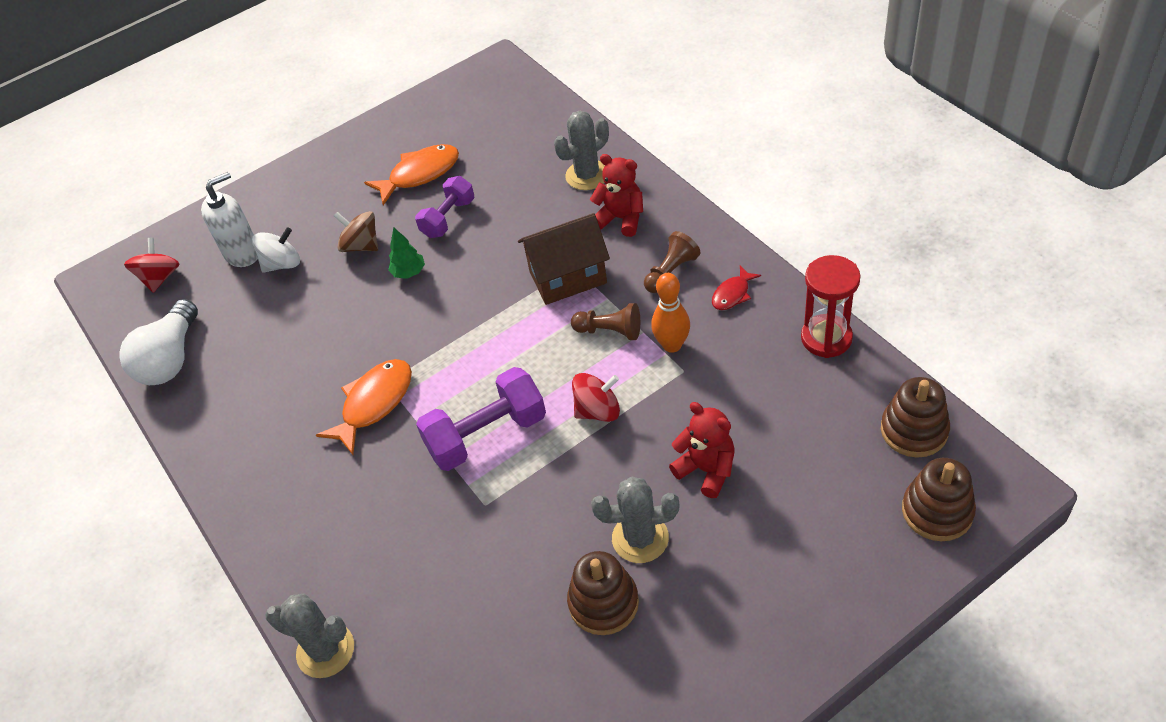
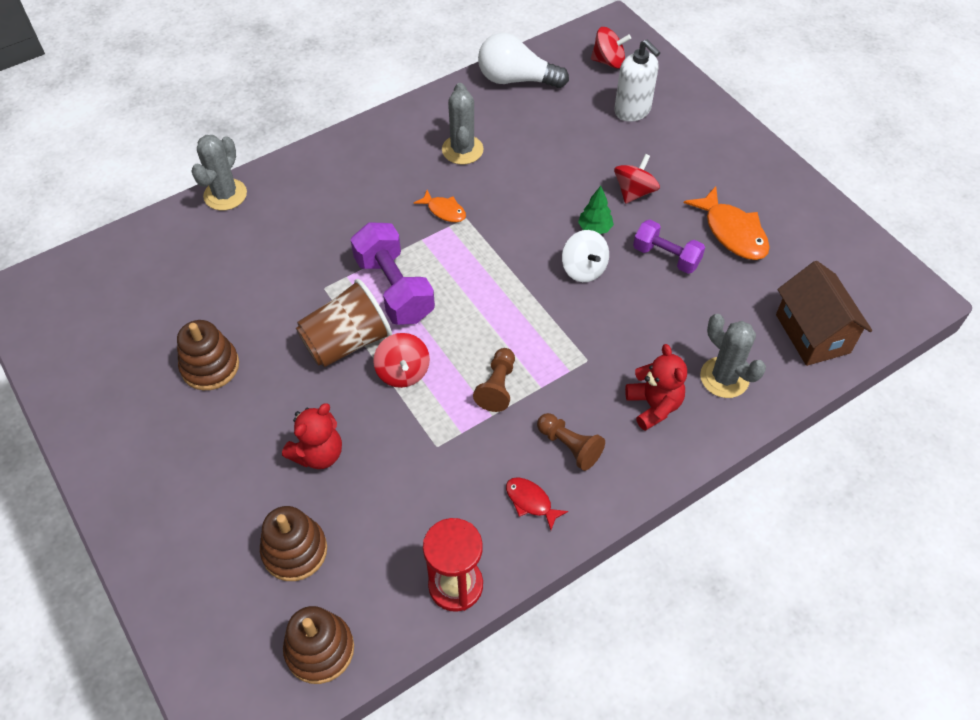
camera: 85 degrees right, 5 degrees up
(282, 264) = (616, 138): white spinning top -> white spinning top (584, 269)
(361, 245) = (634, 192): brown spinning top -> red spinning top
(374, 403) = (444, 211): orange fish -> orange fish, size x0.56
(562, 468) = (347, 342): none -> brown cup
(568, 277) = (573, 354): brown house -> brown house (812, 333)
(621, 219) = (653, 406): red teddy bear -> red teddy bear turned 45 degrees counterclockwise
(640, 538) = (262, 396): grey cactus -> grey cactus (462, 150)
(672, 345) = (470, 439): orange bowling pin -> none
(937, 511) = (222, 650): brown stacking toy -> brown stacking toy (294, 551)

